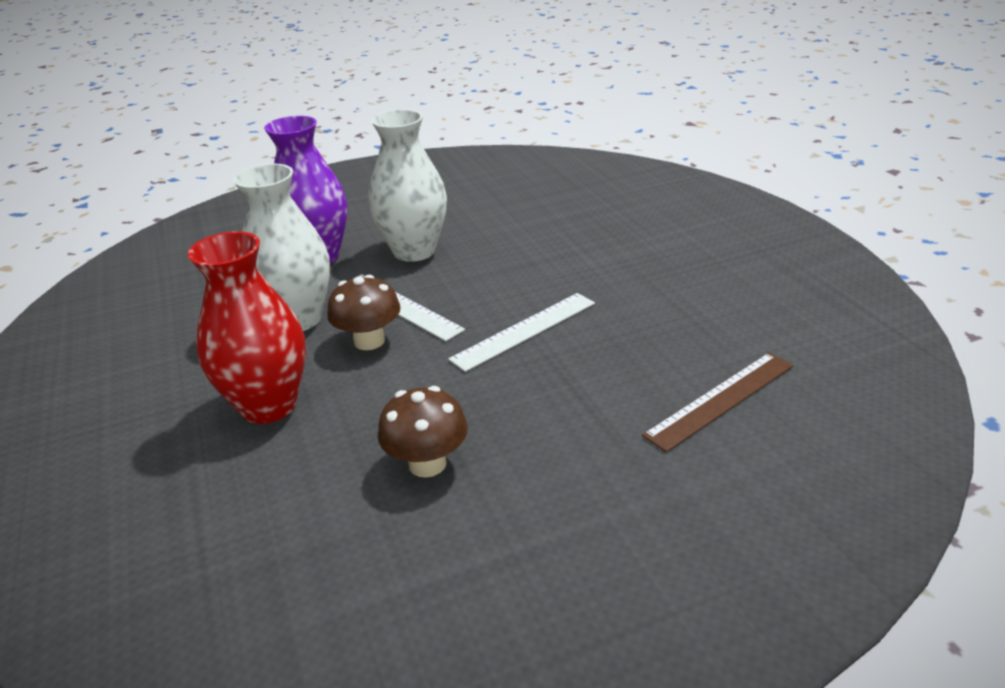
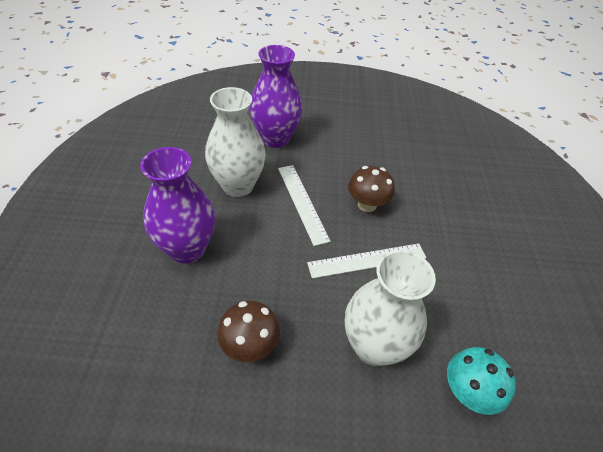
camera: 20 degrees right, 15 degrees up
(268, 405) = (187, 249): red vase -> purple vase
(369, 341) = (269, 223): brown mushroom -> brown mushroom (367, 204)
(414, 251) = (334, 158): white vase -> white vase (373, 346)
(721, 399) = (467, 391): brown ruler -> turquoise mushroom

